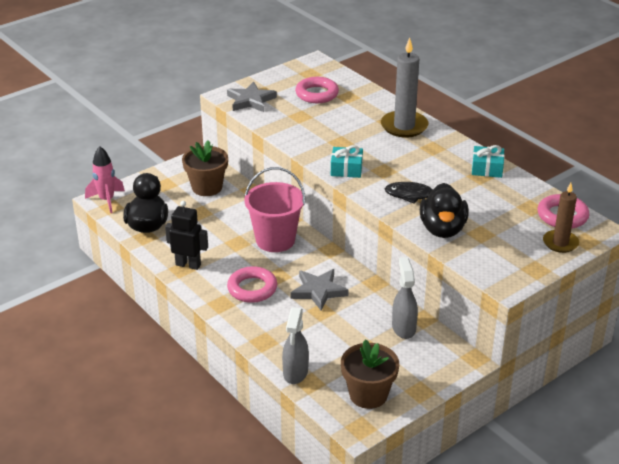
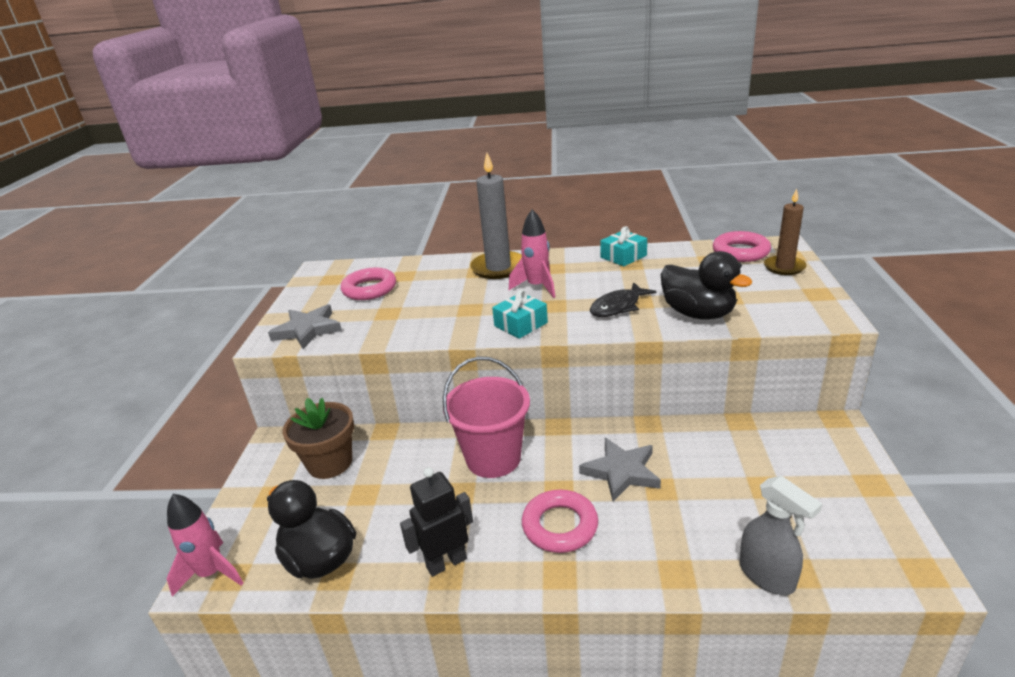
camera: 45 degrees left, 5 degrees down
(368, 395) = (856, 530): brown flower pot -> none
(398, 153) = (537, 287): none -> pink rocket
(403, 328) = (745, 441): grey spray bottle -> none

